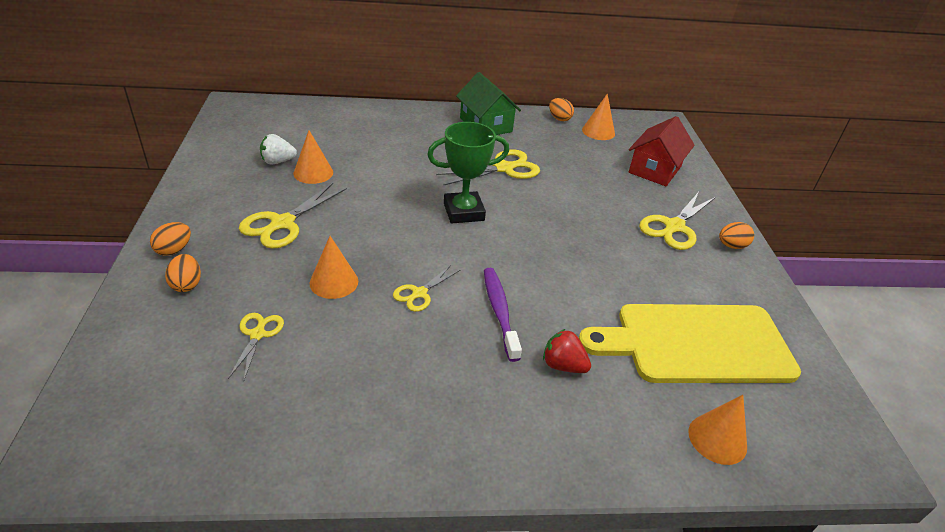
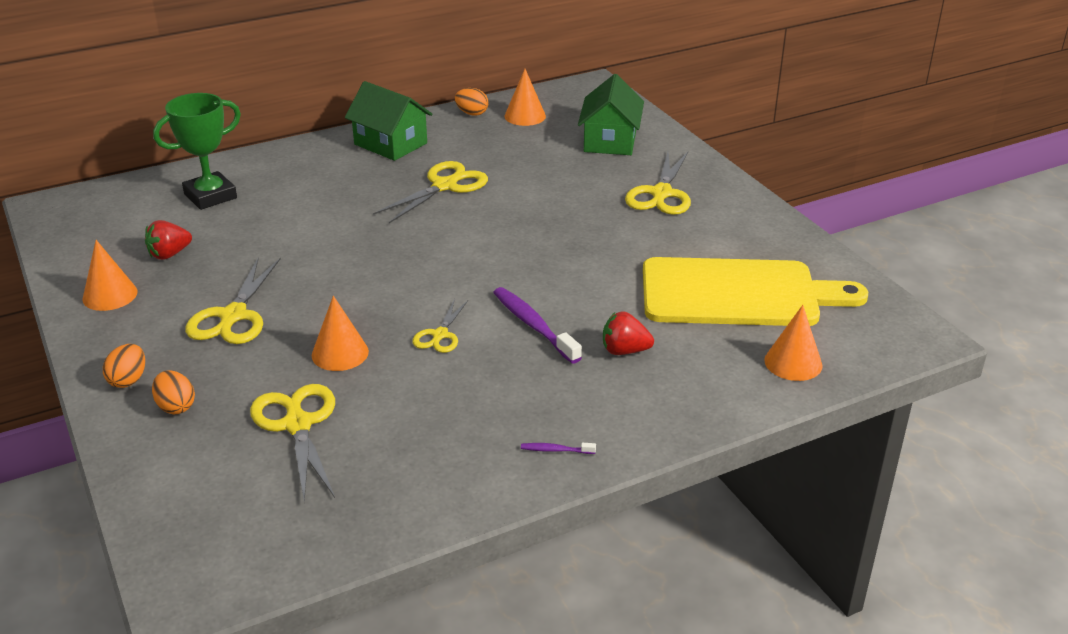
camera: 20 degrees left, 5 degrees down
(258, 334) = (297, 424): yellow scissors -> yellow scissors, size x1.70
(278, 161) = (169, 254): white strawberry -> red strawberry
(313, 172) = (224, 254): orange cone -> orange cone (110, 295)
(443, 446) = (555, 450): none -> purple toothbrush
(463, 212) = (431, 244): green trophy -> green trophy (210, 196)
(655, 169) = (610, 141): red house -> green house
(696, 344) = (737, 293): yellow cutting board -> yellow cutting board turned 150 degrees counterclockwise
(731, 246) = (727, 195): orange egg -> none

